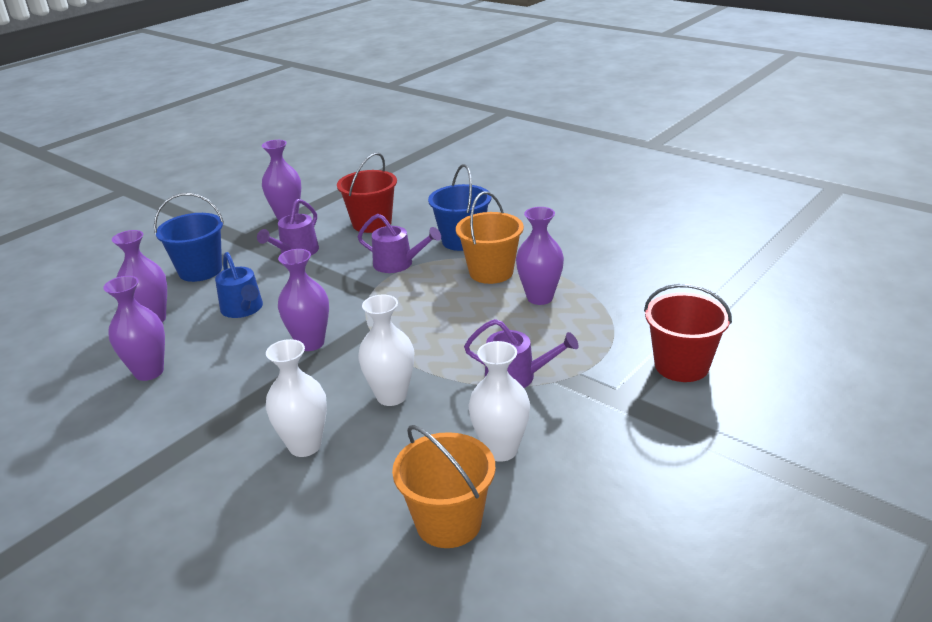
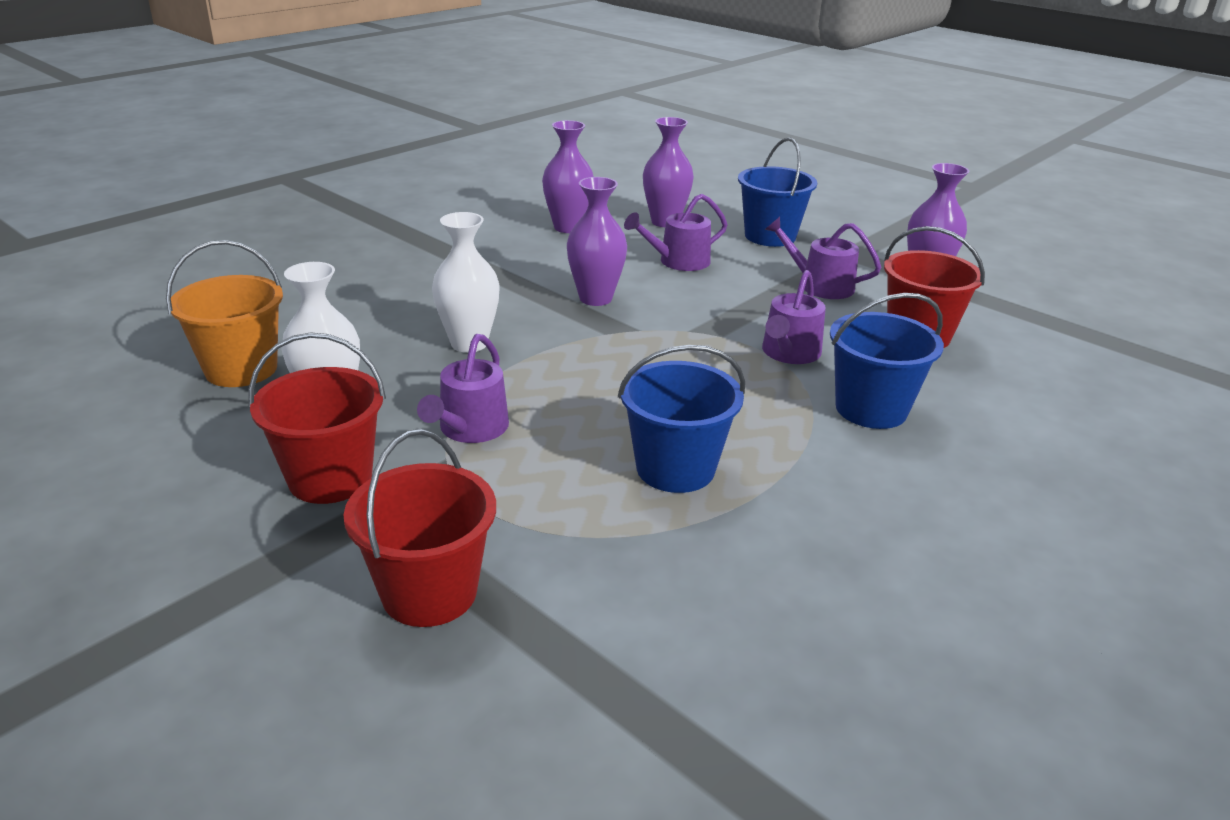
camera: 90 degrees right, 0 degrees up
(243, 309) = (679, 261): blue watering can -> purple watering can
(305, 445) = (409, 299): white vase -> none
(491, 272) = (762, 429): orange bucket -> none
(540, 298) = (675, 468): purple vase -> blue bucket
(593, 427) = (330, 478): none -> red bucket

